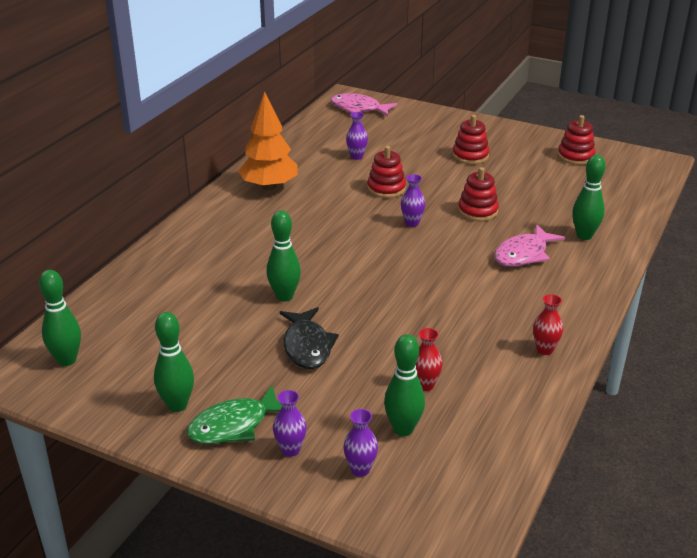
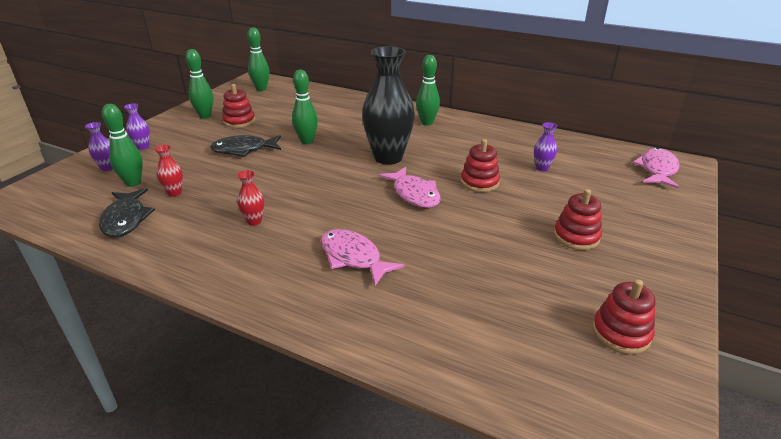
camera: 90 degrees right, 0 degrees up
(234, 425) = (176, 131): green fish -> none
(269, 187) = (469, 131): orange tree -> none
(332, 237) = (388, 157): none -> black vase
(412, 223) = (414, 194): purple vase -> pink fish
(477, 211) = (442, 233): red stacking toy -> red stacking toy (239, 121)
(490, 411) = (126, 219): none -> black fish
(545, 350) = (187, 255): red vase -> red vase (254, 221)
(584, 236) = (391, 310): green bowling pin -> green bowling pin (427, 123)

